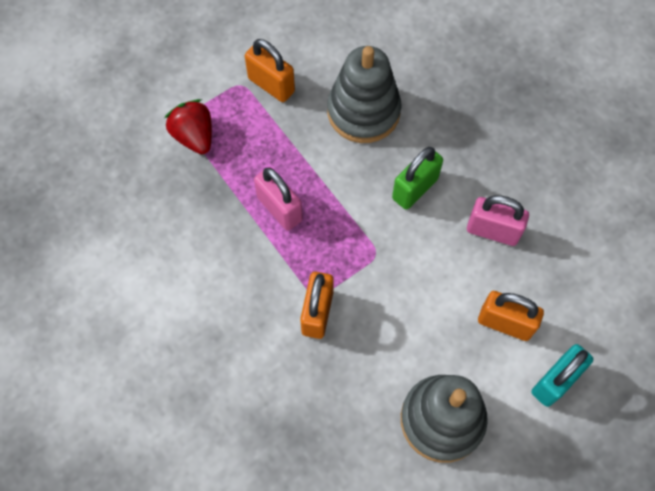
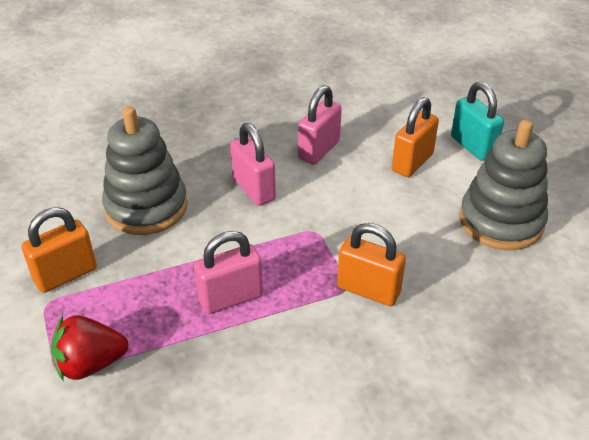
camera: 75 degrees left, 25 degrees down
(415, 188) = (253, 189): green padlock -> pink padlock

